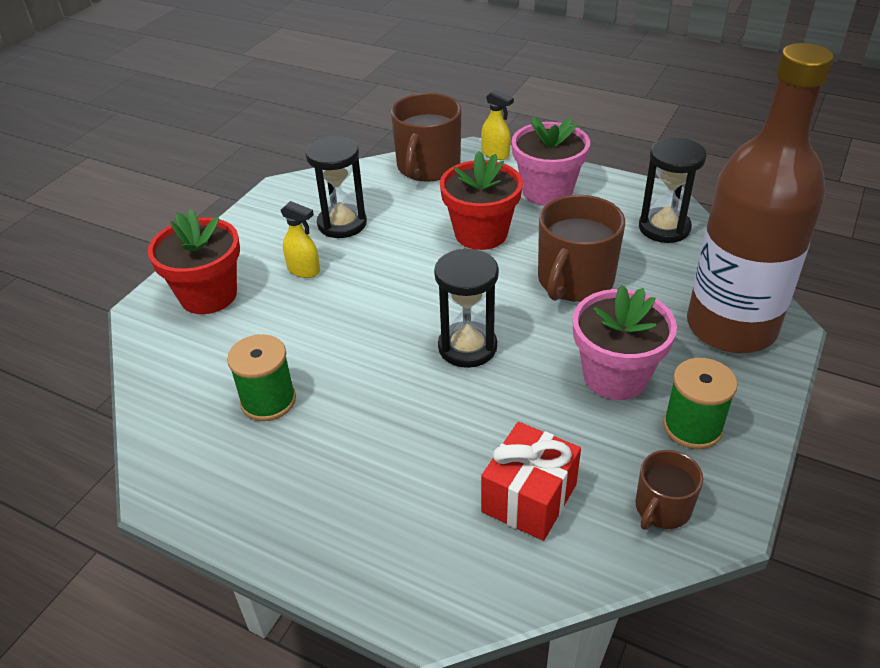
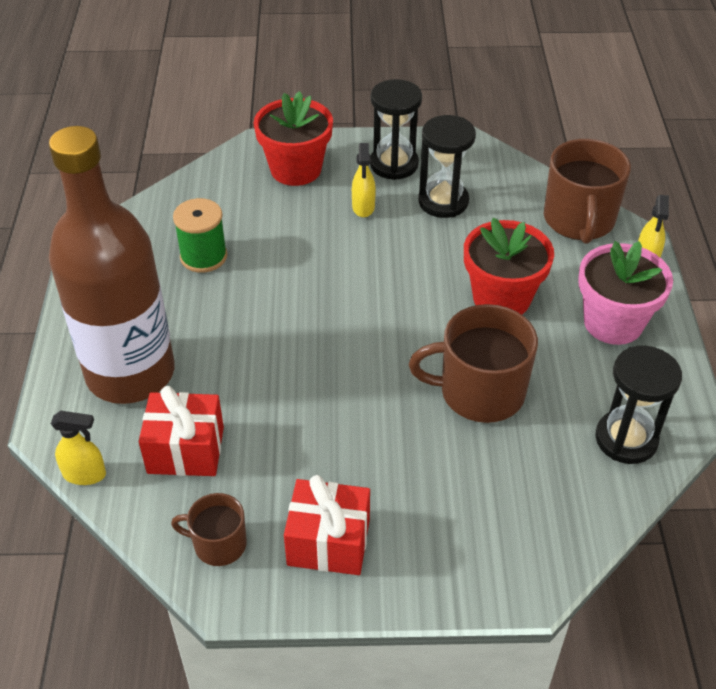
camera: 60 degrees right, 5 degrees up
(428, 167) = (579, 220): brown mug -> brown mug turned 75 degrees counterclockwise
(467, 347) = (335, 348): black hourglass -> black hourglass (394, 164)
(515, 599) = (85, 474): none -> yellow spray bottle
(615, 376) = (362, 465): pink flower pot -> none
(692, 427) = (328, 542): green spool -> red gift
(731, 327) = (494, 540): brown bottle -> brown bottle (130, 373)

